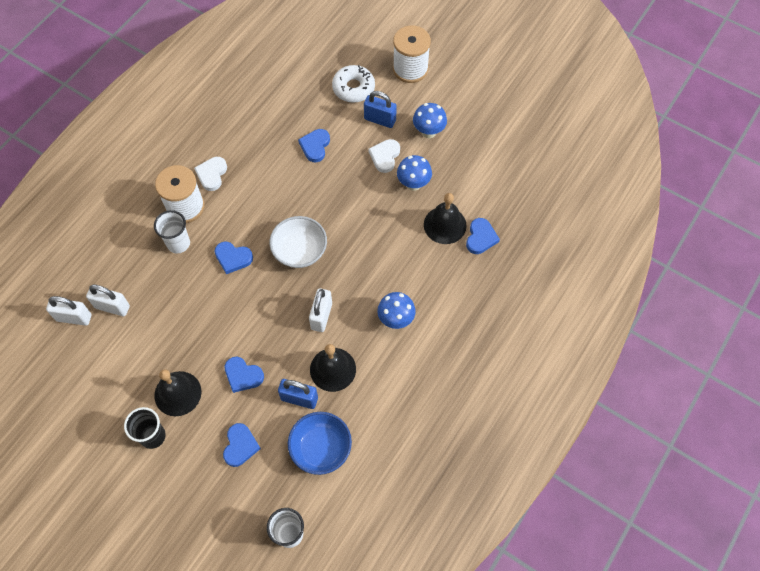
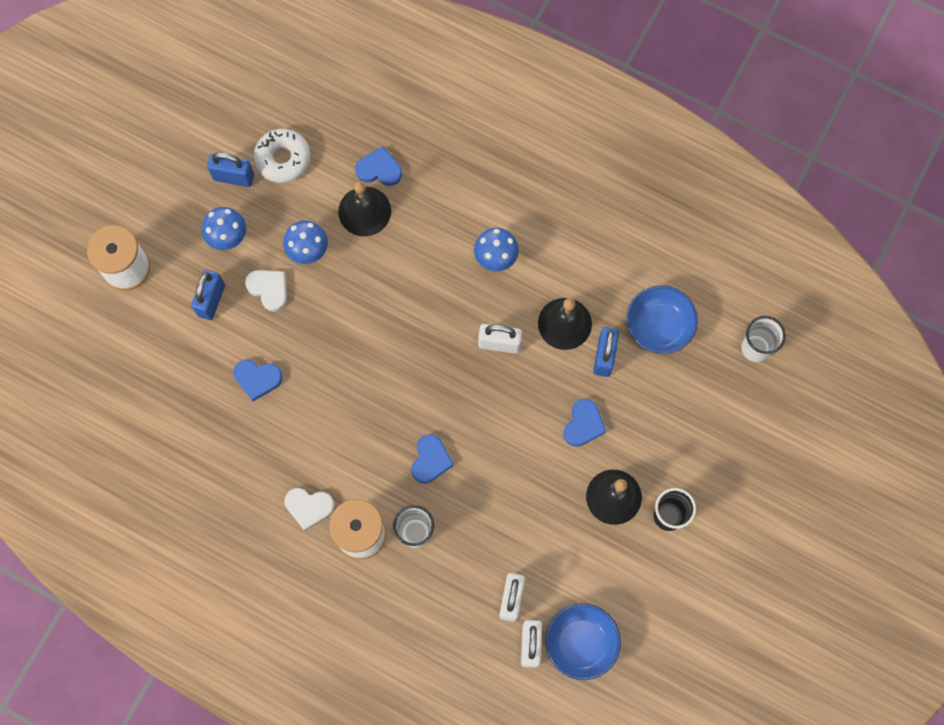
camera: 95 degrees left, 10 degrees up
(66, 355) = (581, 643): none -> blue bowl
(240, 446) = (667, 415): blue heart -> none
(300, 251) = (414, 379): white bowl -> none
(353, 88) = (160, 339): white donut -> white donut (283, 159)
(385, 156) = (269, 289): white heart -> white heart turned 150 degrees counterclockwise
(478, 137) = (233, 177): none -> blue padlock

